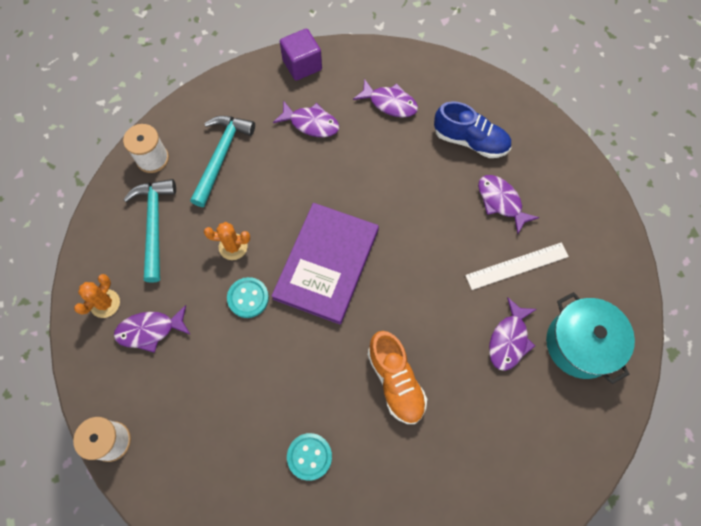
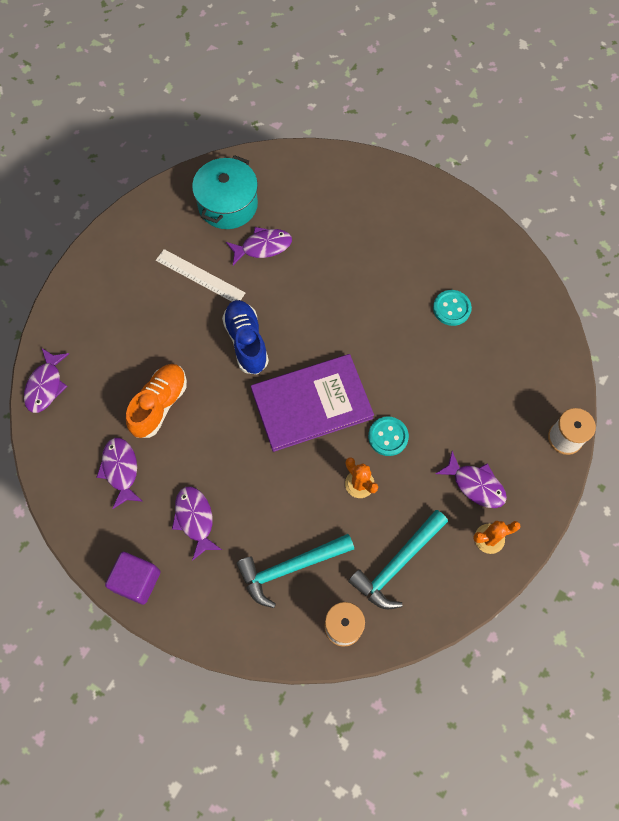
camera: 130 degrees left, 0 degrees up
(395, 381) = (355, 294): orange shoe -> orange shoe (159, 405)
(470, 141) = (110, 379): blue shoe -> blue shoe (246, 342)
(501, 202) = (152, 320): purple fish -> purple fish (46, 385)

